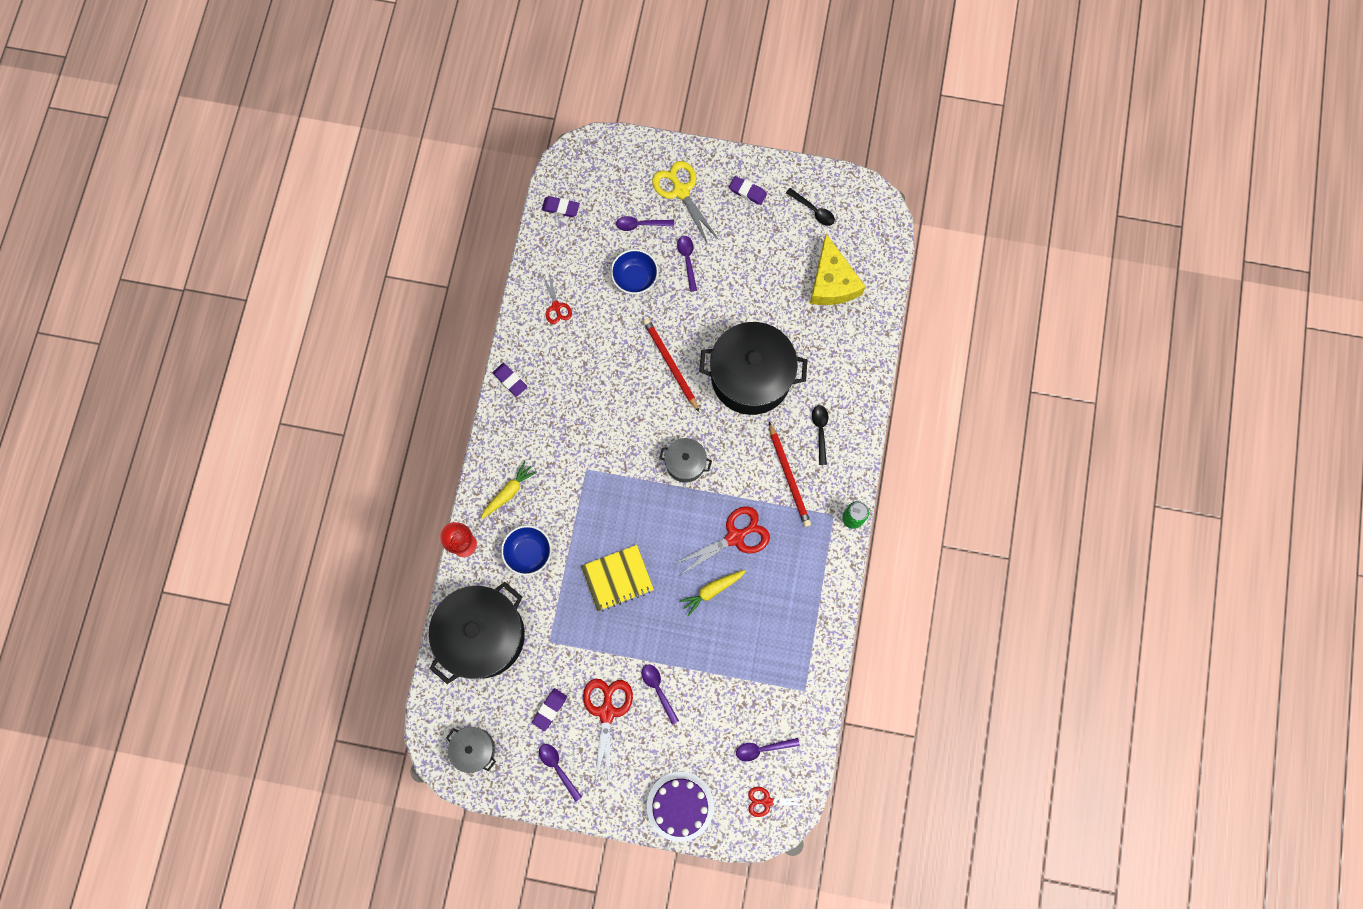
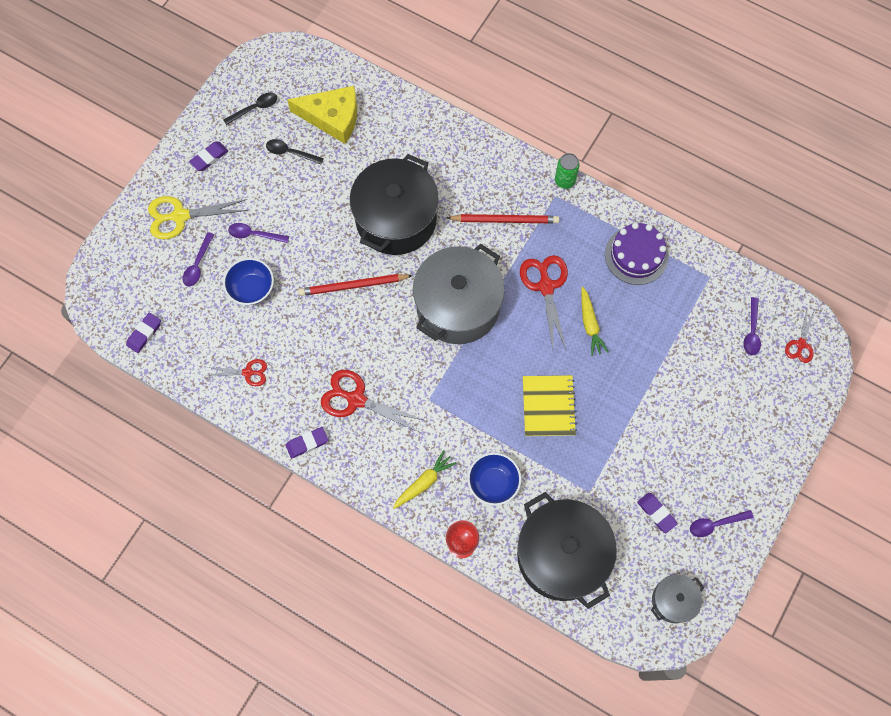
camera: 70 degrees left, 5 degrees down
(508, 492) = (424, 482): yellow carrot -> yellow carrot turned 75 degrees clockwise
(607, 712) = (675, 459): red scissors -> red scissors (356, 399)
(658, 689) = (668, 405): purple spoon -> none
(680, 806) = (784, 422): purple cake -> purple cake (636, 255)
(685, 463) = (458, 306): grey pot -> grey pot, size x2.07
(820, 431) = (472, 178): black spoon -> black spoon (290, 152)

